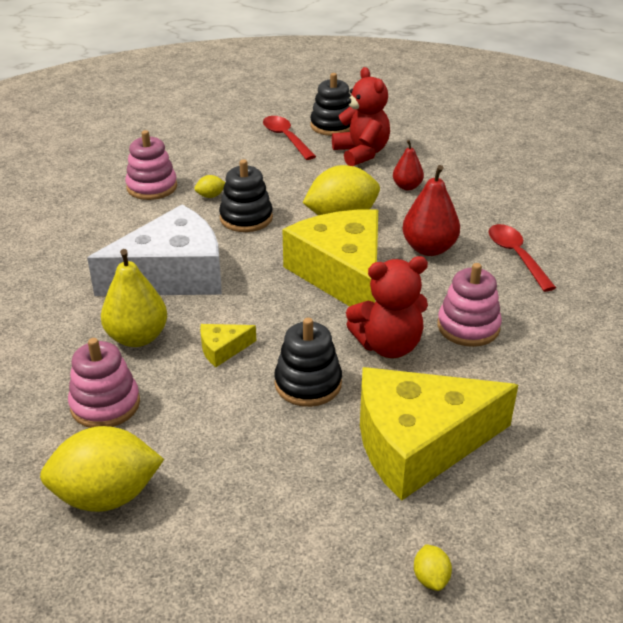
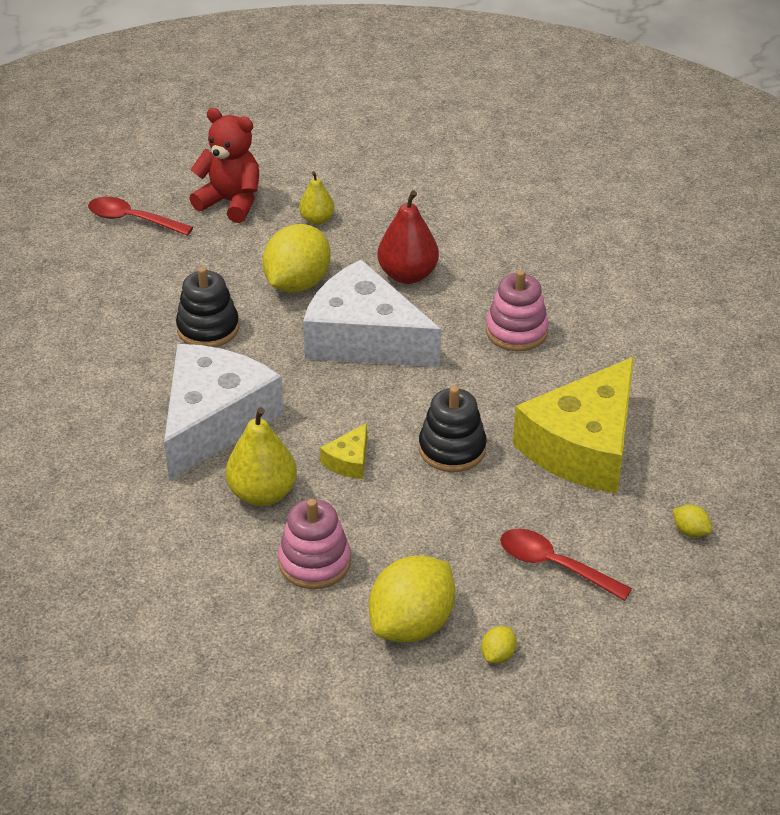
camera: 40 degrees left, 5 degrees up
(152, 187) = (66, 343): pink stacking toy -> none
(210, 196) = (141, 323): yellow lemon -> yellow lemon (498, 655)
(332, 126) = (162, 182): black stacking toy -> none
(342, 274) = (364, 338): yellow cheese -> white cheese
(388, 345) = (475, 382): red teddy bear -> none
(407, 187) = (317, 220): red pear -> yellow pear
(516, 256) = (485, 245): red spoon -> red spoon (554, 565)

